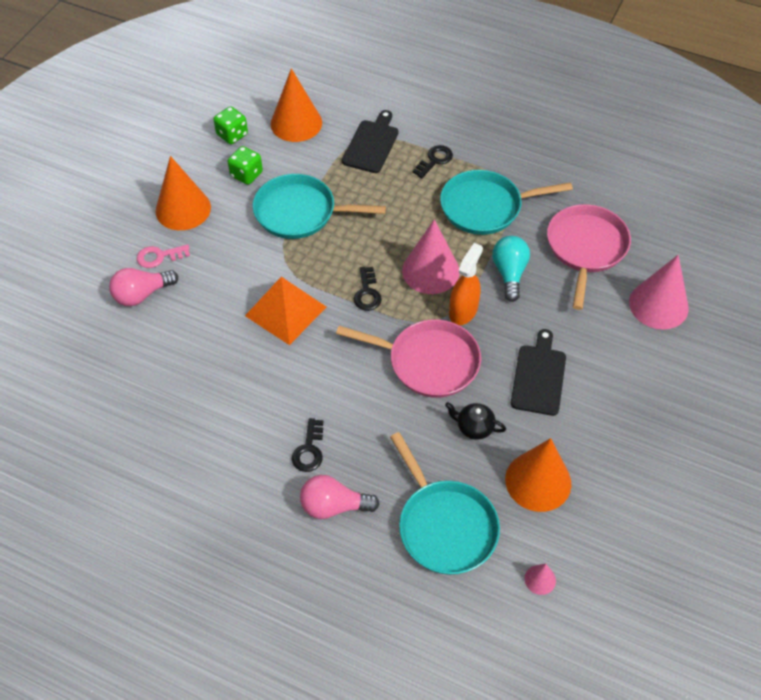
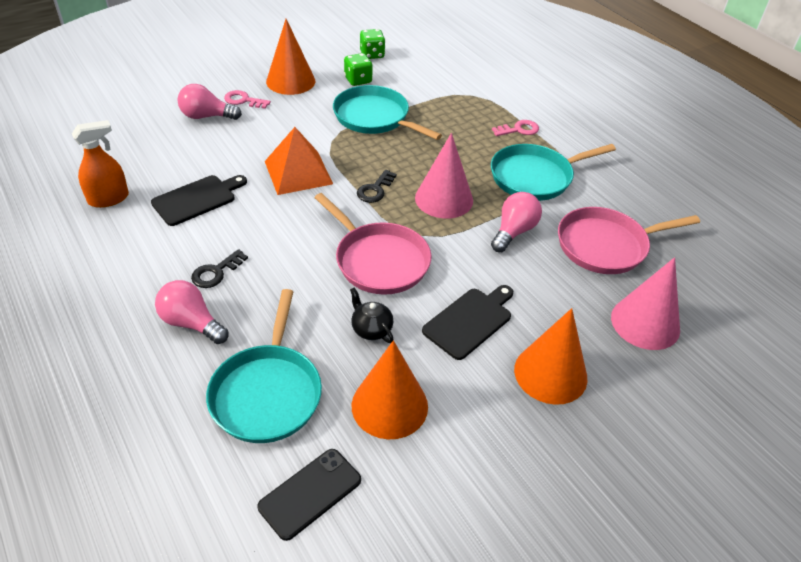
camera: 30 degrees right, 10 degrees down
(296, 123) = (427, 66): orange cone -> orange cone (550, 373)
(371, 144) = (475, 100): black cutting board -> black cutting board (197, 199)
(434, 160) = (519, 129): black key -> pink key
(463, 311) = (445, 239): orange spray bottle -> orange spray bottle (109, 199)
(485, 207) = (535, 177): turquoise pan -> turquoise pan turned 45 degrees counterclockwise
(509, 273) = (513, 231): turquoise light bulb -> pink light bulb
(540, 579) = (310, 493): pink cone -> black phone
(586, 248) = (606, 245): pink pan -> pink pan turned 150 degrees counterclockwise

